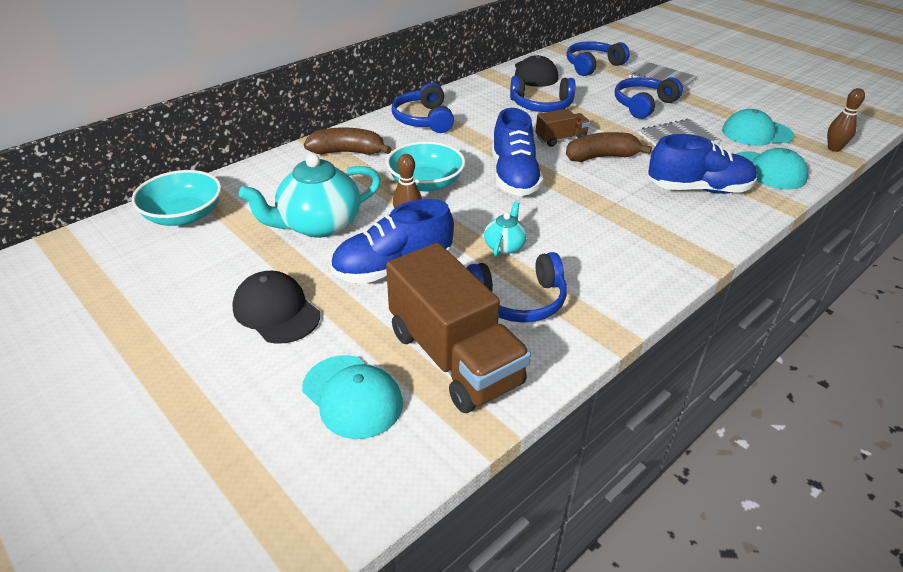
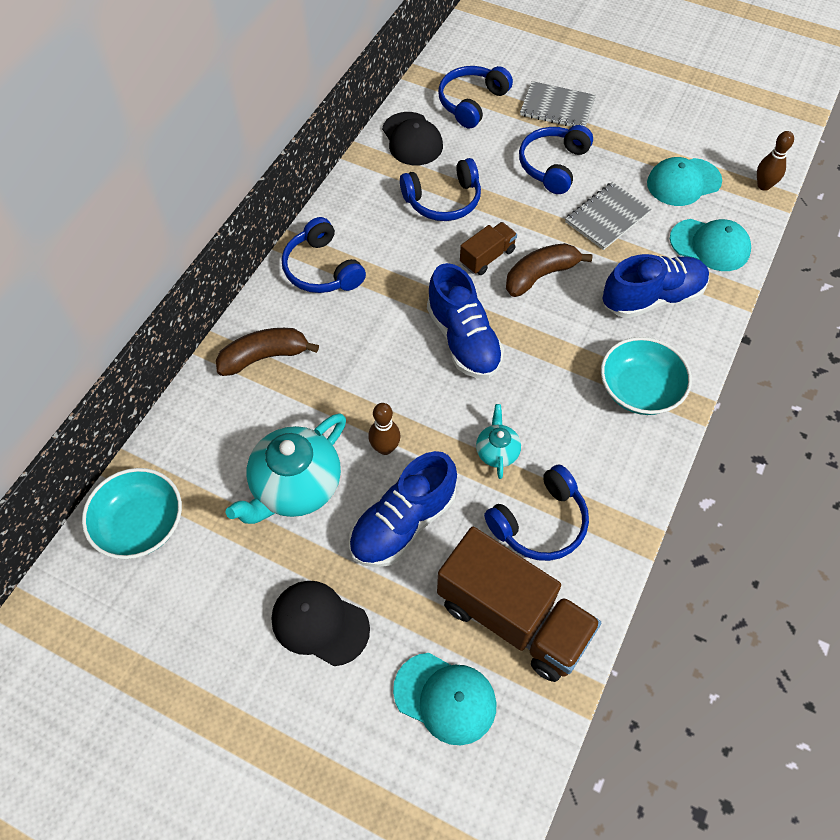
camera: 20 degrees left, 20 degrees up
(426, 183) = (376, 381): turquoise bowl -> turquoise bowl (639, 389)

